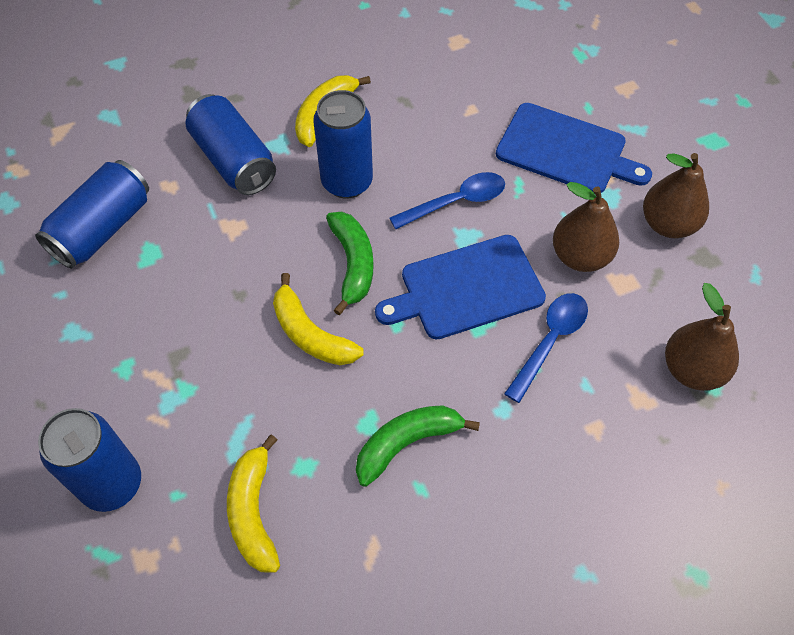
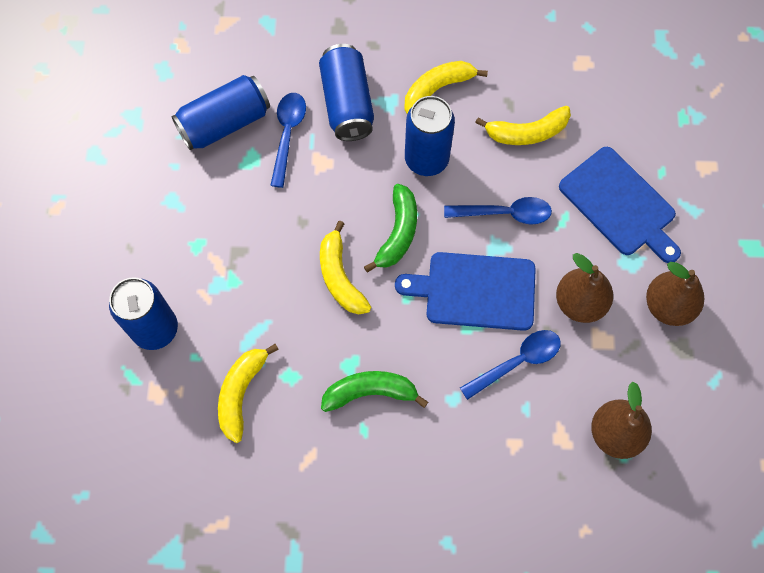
camera: 25 degrees right, 10 degrees up
(181, 214) = (287, 135): none -> blue spoon
(437, 120) = (527, 132): none -> yellow banana

